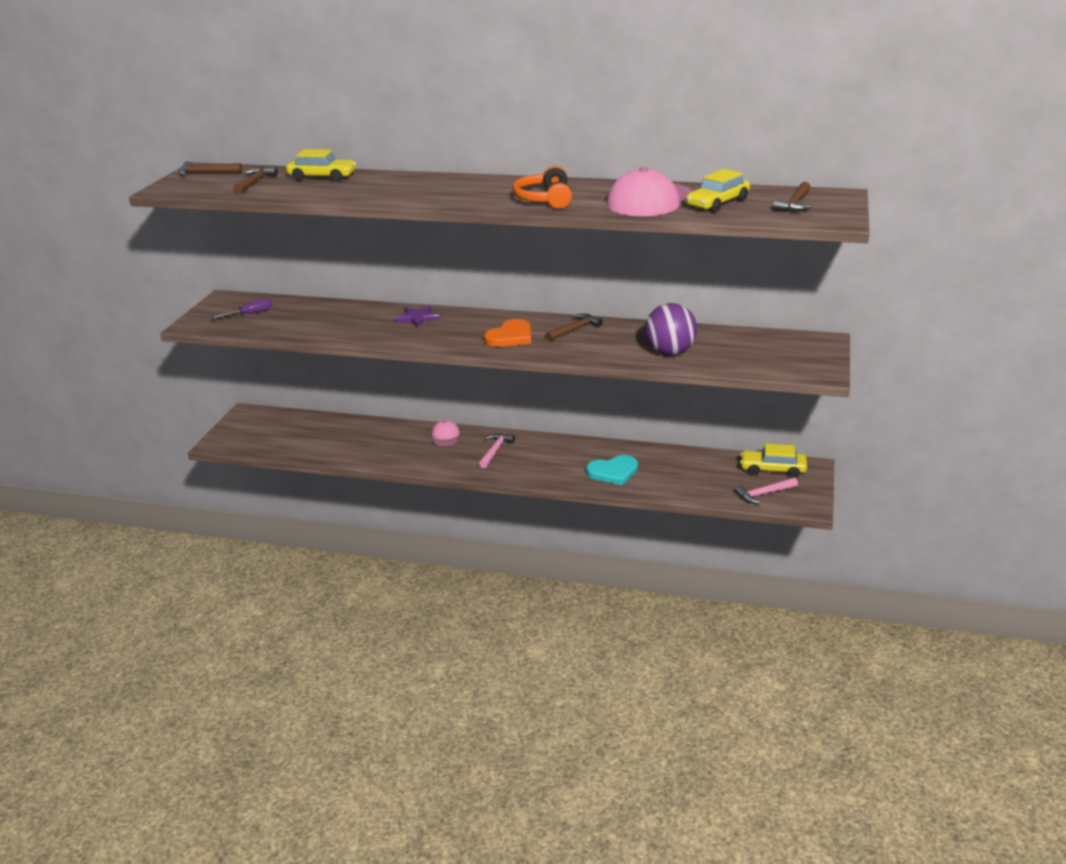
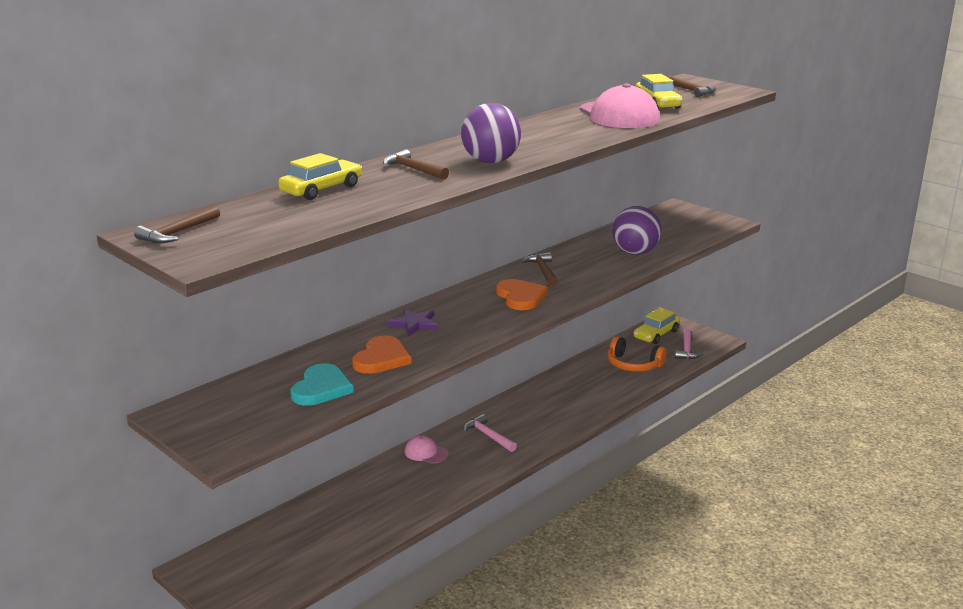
camera: 60 degrees left, 5 degrees down
(250, 314) = (252, 407): purple screwdriver -> none
(255, 182) = (274, 217): brown hammer -> brown hammer (413, 169)
(351, 325) = (381, 358): none -> orange heart
(445, 197) = (491, 162): none -> purple ball
(544, 199) = (560, 137): orange headphones -> orange headphones (633, 365)
(613, 472) = (590, 394): turquoise heart -> turquoise heart (321, 388)

